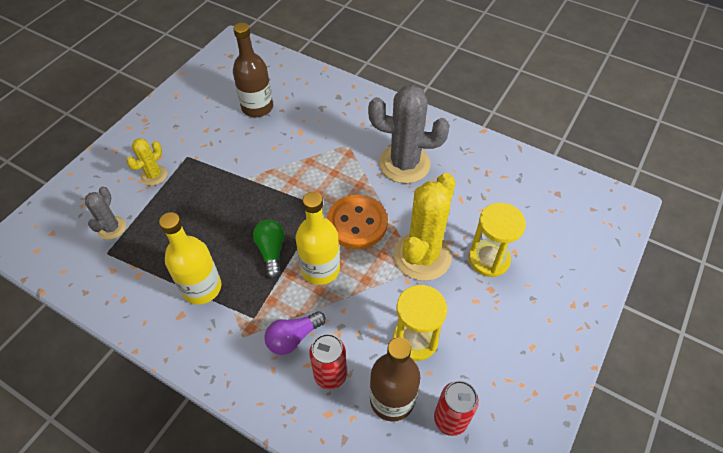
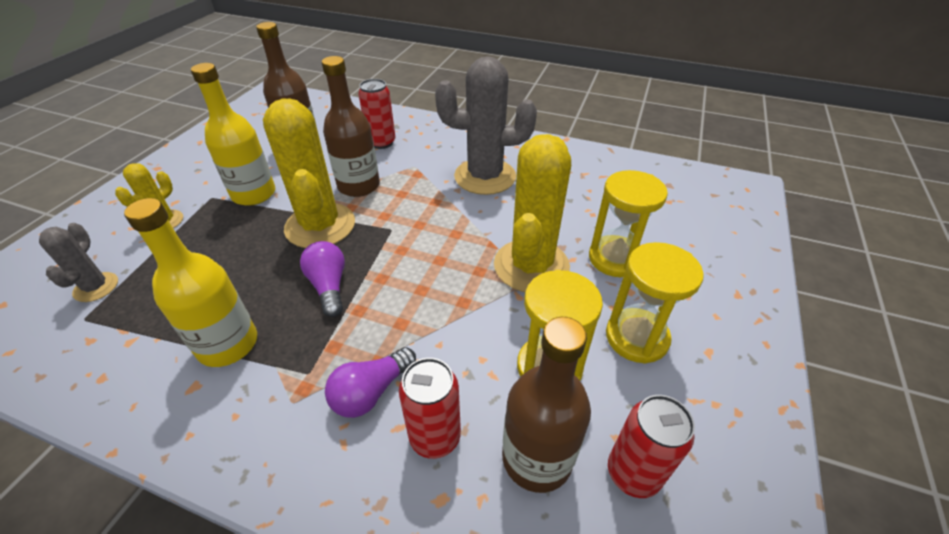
camera: 10 degrees left, 10 degrees down
(268, 196) = (320, 226): none -> yellow cactus
(271, 251) = (329, 286): green light bulb -> purple light bulb
(301, 160) = (359, 186): none -> brown bottle
(320, 269) = (399, 298): yellow bottle -> yellow bottle (254, 194)
(324, 115) = (381, 142): none -> red can
(357, 223) = (439, 241): orange button -> none
(483, 327) = (636, 337): none -> yellow hourglass

